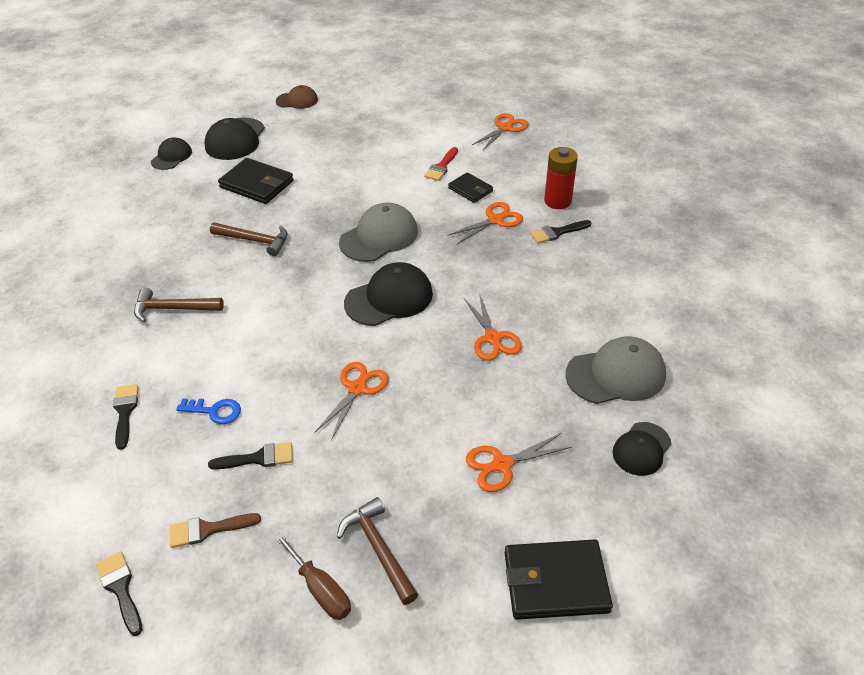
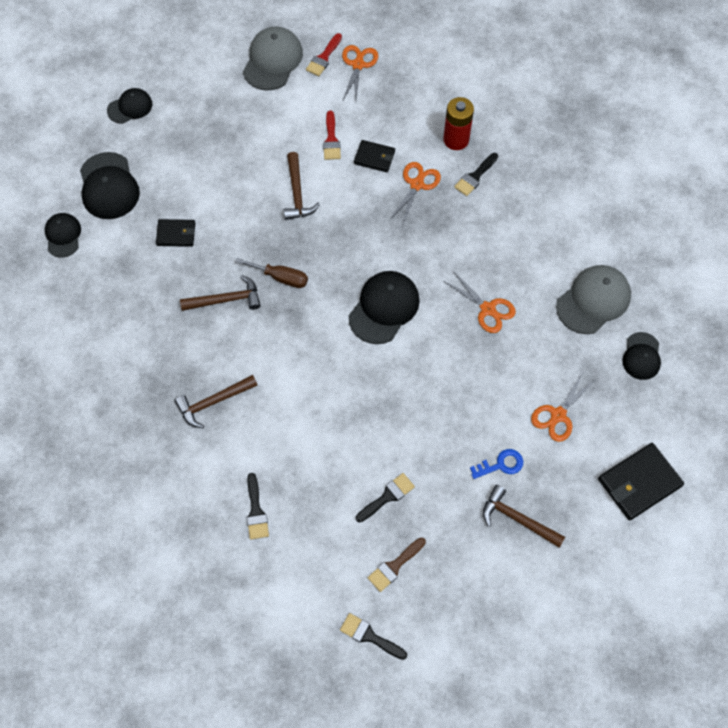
camera: 30 degrees left, 20 degrees up
(125, 412) = (256, 511): black brush -> black brush turned 150 degrees counterclockwise
(215, 411) = (325, 476): blue key -> blue key (501, 465)
(257, 184) = (176, 234): black wallet -> black wallet, size x0.60
(297, 100) = (130, 107): brown cap -> black cap
(320, 589) = (499, 565): brown screwdriver -> brown screwdriver (281, 277)
(357, 389) = (417, 404): orange scissors -> none
(379, 237) = (331, 247): grey cap -> grey cap (272, 61)
(381, 191) = (297, 193): none -> brown hammer
(479, 116) = (323, 58): none -> red brush

